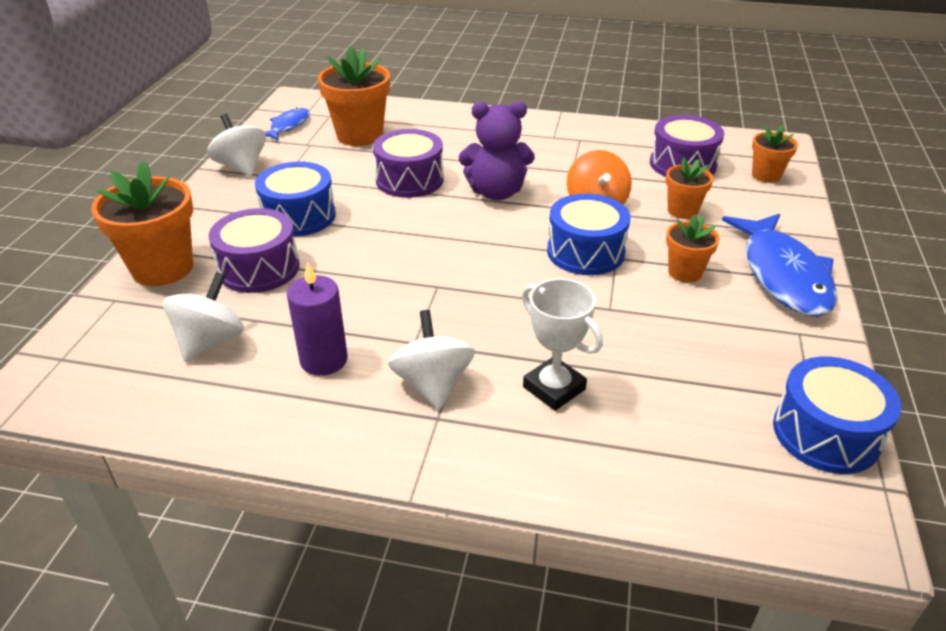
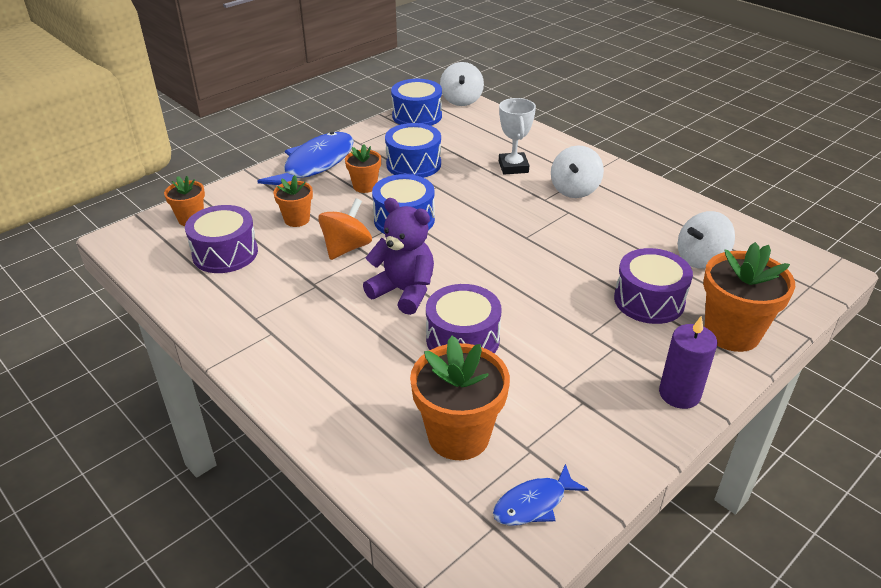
camera: 145 degrees left, 0 degrees up
(242, 167) = (624, 442): white spinning top -> white spinning top (461, 100)
(299, 216) = (593, 340): blue drum -> blue drum (413, 164)
(323, 360) = (630, 222): purple candle -> purple candle (679, 394)

